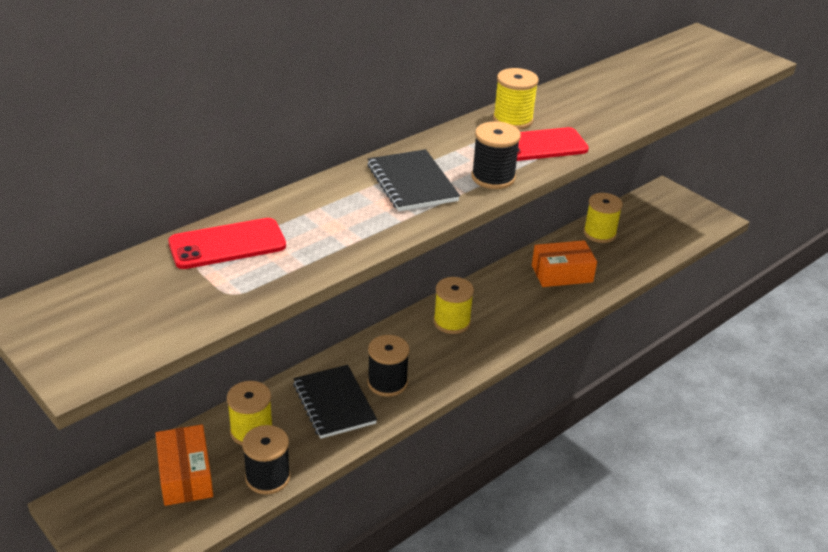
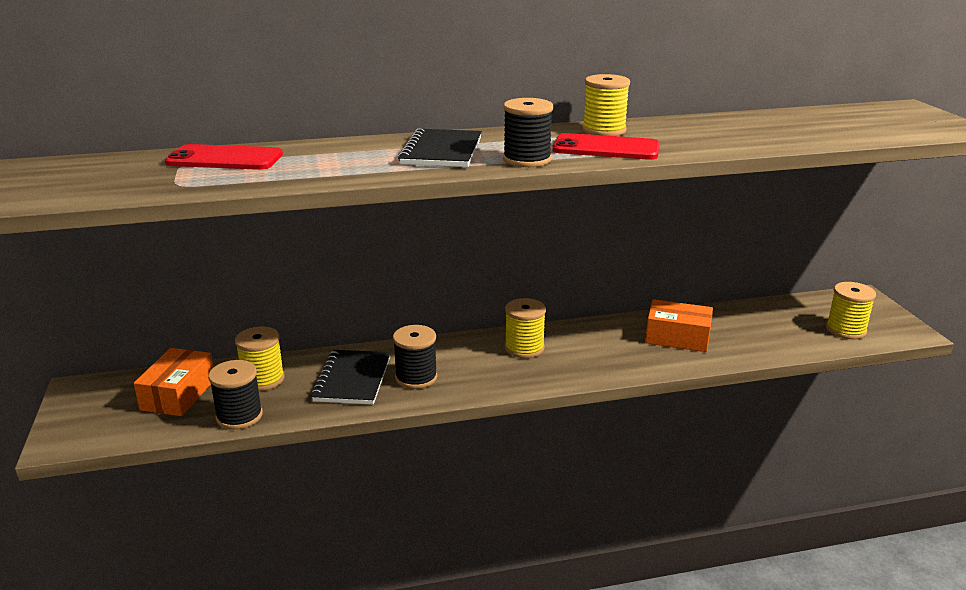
camera: 30 degrees right, 10 degrees down
(599, 233) = (751, 315): yellow spool -> yellow spool (846, 330)

